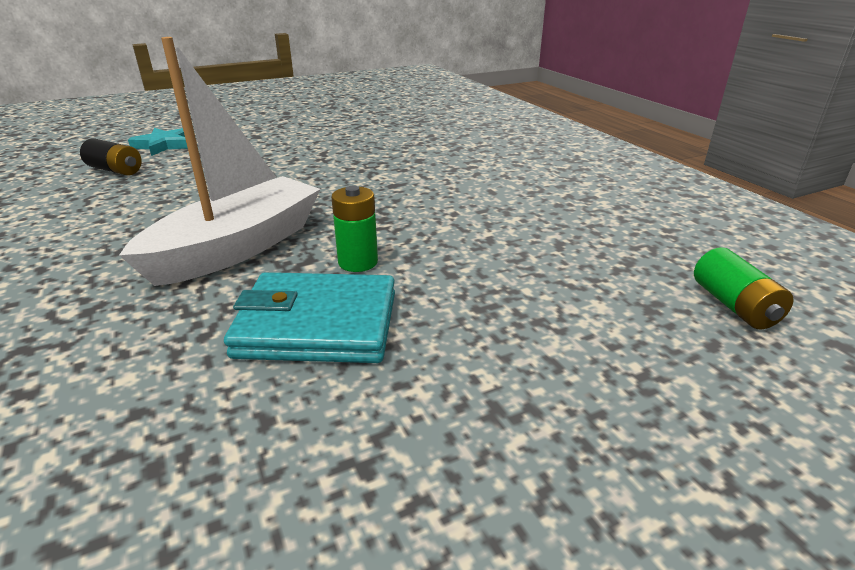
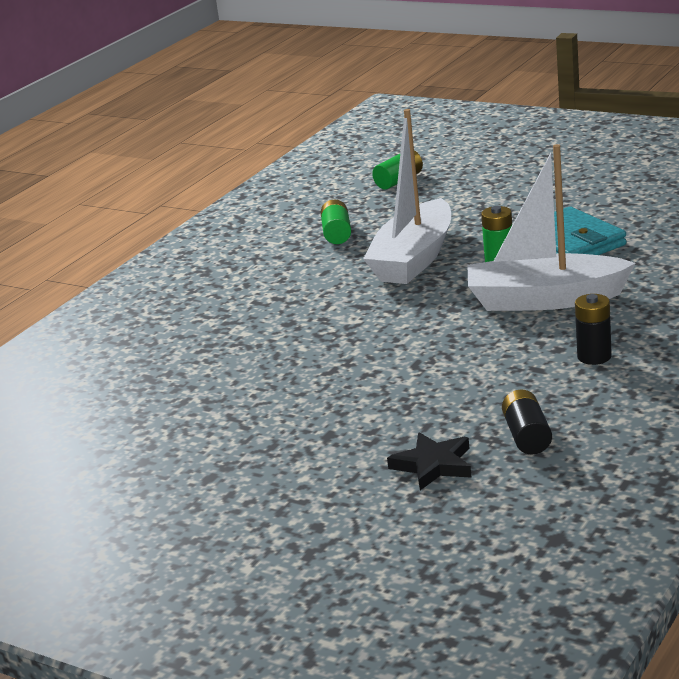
camera: 120 degrees left, 5 degrees down
(116, 224) = (594, 357): none -> black battery
(164, 145) = (433, 465): turquoise star -> black star
(448, 229) = (414, 259): none -> white boat
(580, 218) = (337, 234): none -> green battery

